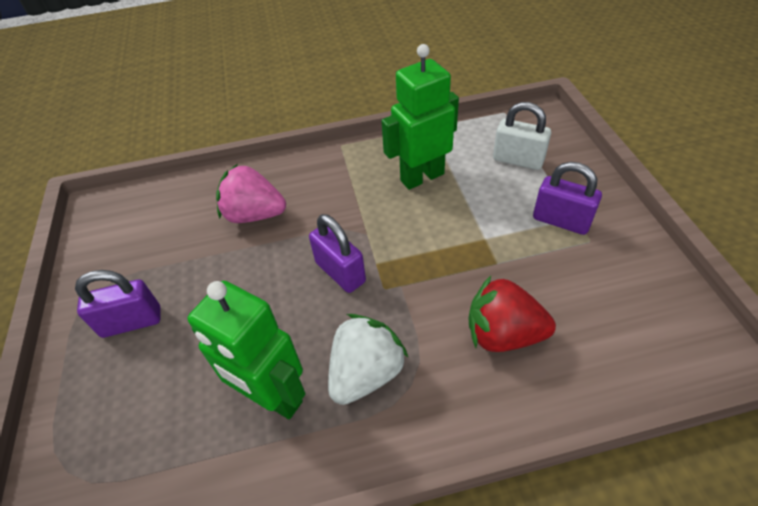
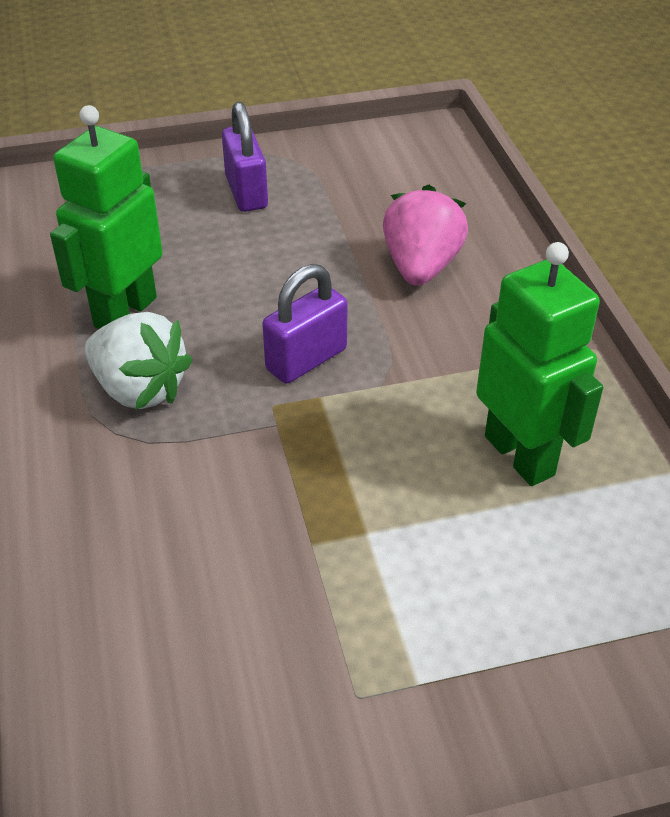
camera: 85 degrees right, 5 degrees down
(503, 334) = (173, 537): red strawberry -> none
(518, 160) = (587, 610): white padlock -> none
(561, 221) = (410, 656): purple padlock -> none

